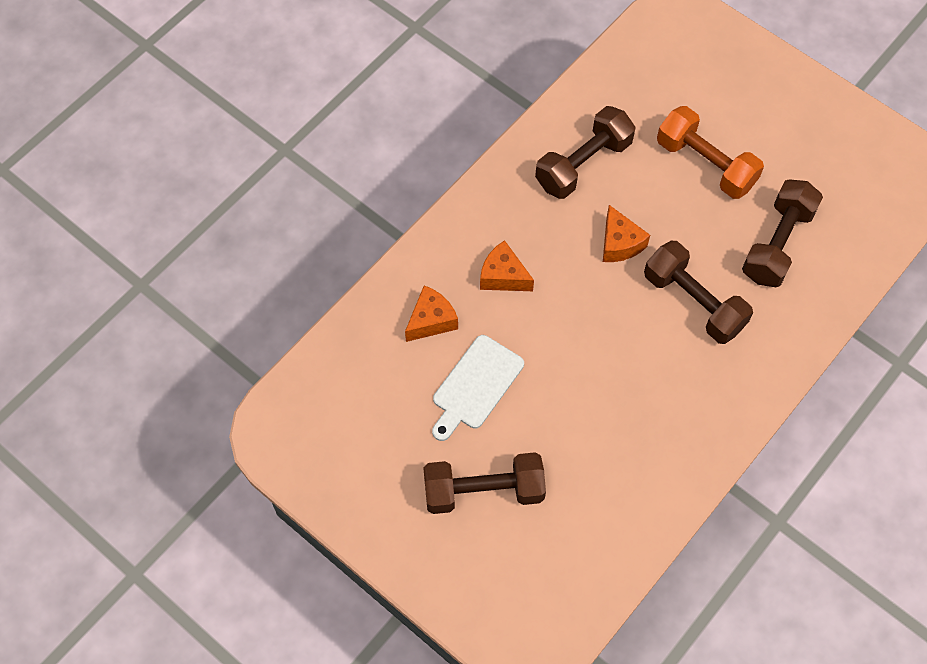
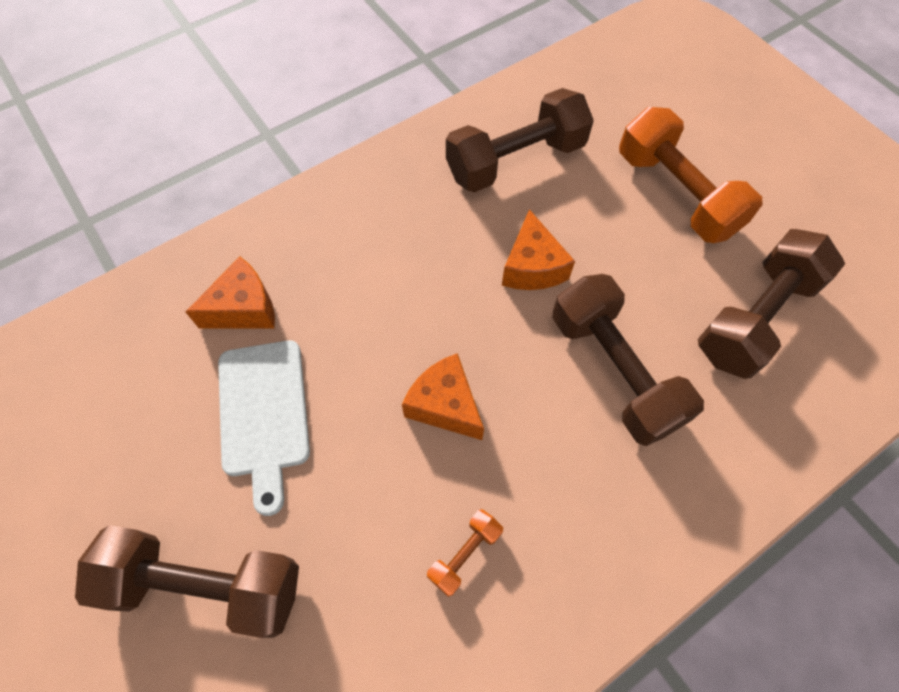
camera: 15 degrees right, 0 degrees up
(475, 386) = (264, 414): white cutting board -> white cutting board turned 60 degrees counterclockwise
(503, 276) = (362, 273): orange cheese -> orange cheese (445, 405)
(632, 435) = (464, 554): none -> orange dumbbell

